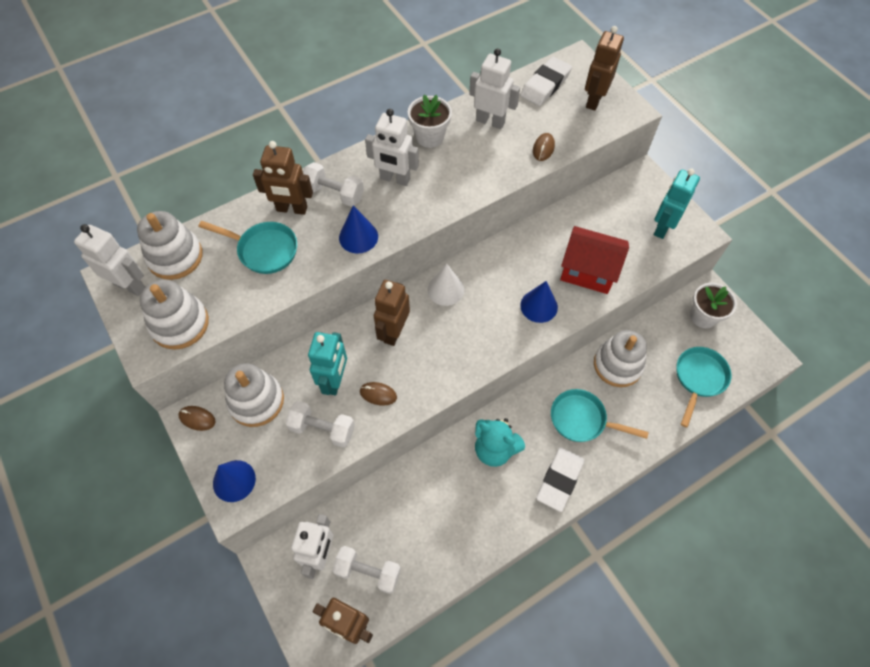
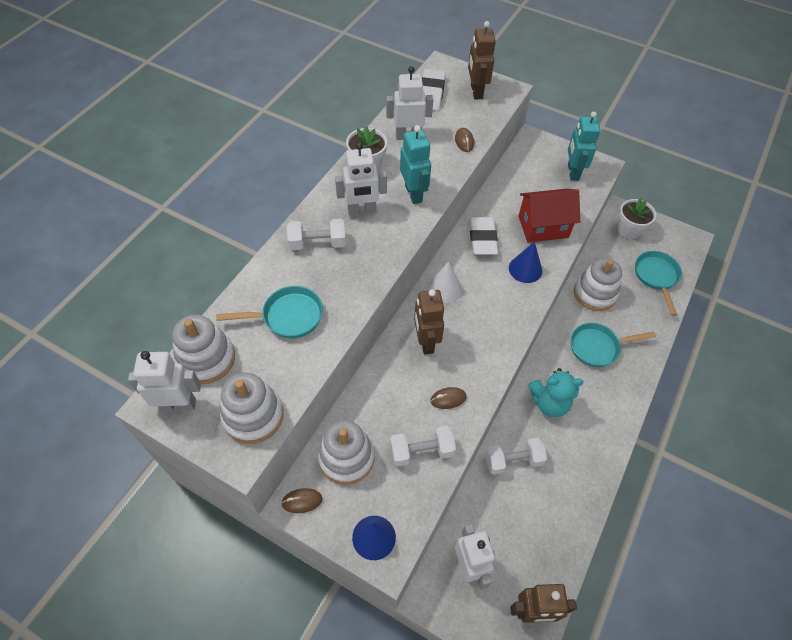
camera: 30 degrees left, 5 degrees down
(292, 209) = (289, 271): brown robot -> none
(335, 381) = (404, 406): turquoise robot -> turquoise robot (414, 193)
(358, 237) = (364, 270): blue cone -> none
(368, 572) = (518, 558): white dumbbell -> white dumbbell (513, 460)
(559, 480) = (613, 402): white eraser -> white eraser (482, 238)

